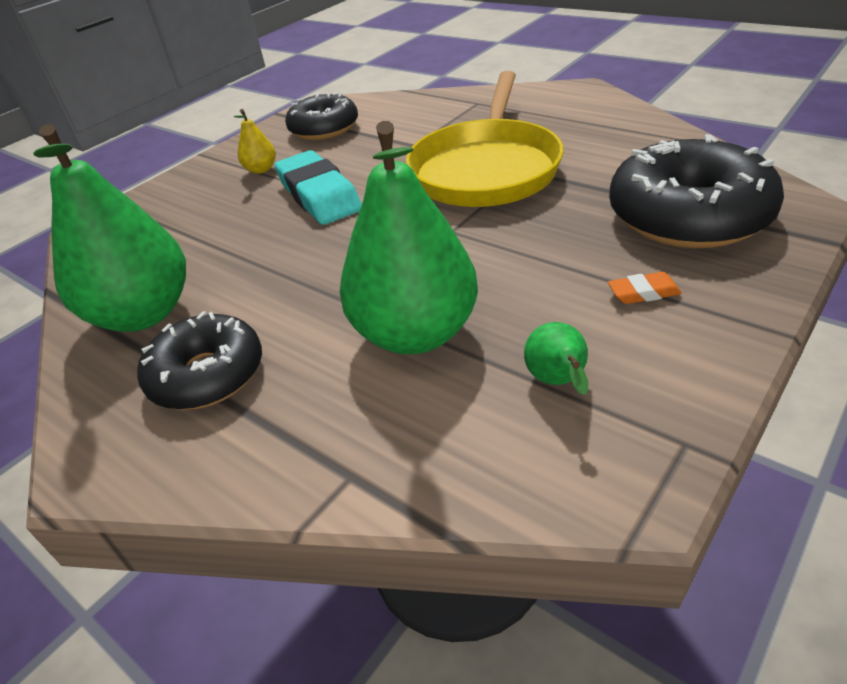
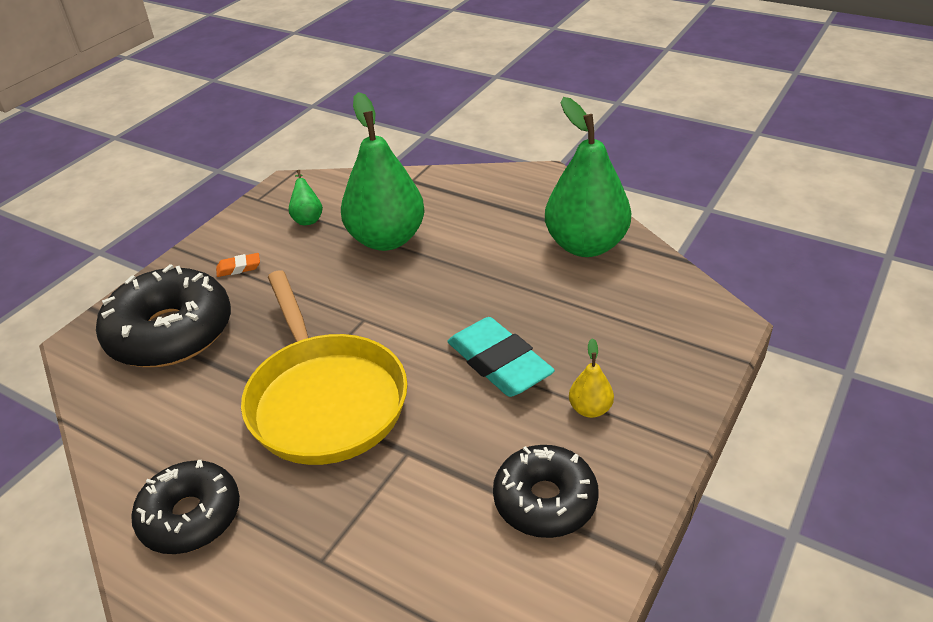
camera: 170 degrees right, 0 degrees up
(207, 375) = (510, 213): black donut -> black donut (190, 516)
(486, 169) = (324, 399): yellow pan -> yellow pan turned 150 degrees clockwise

